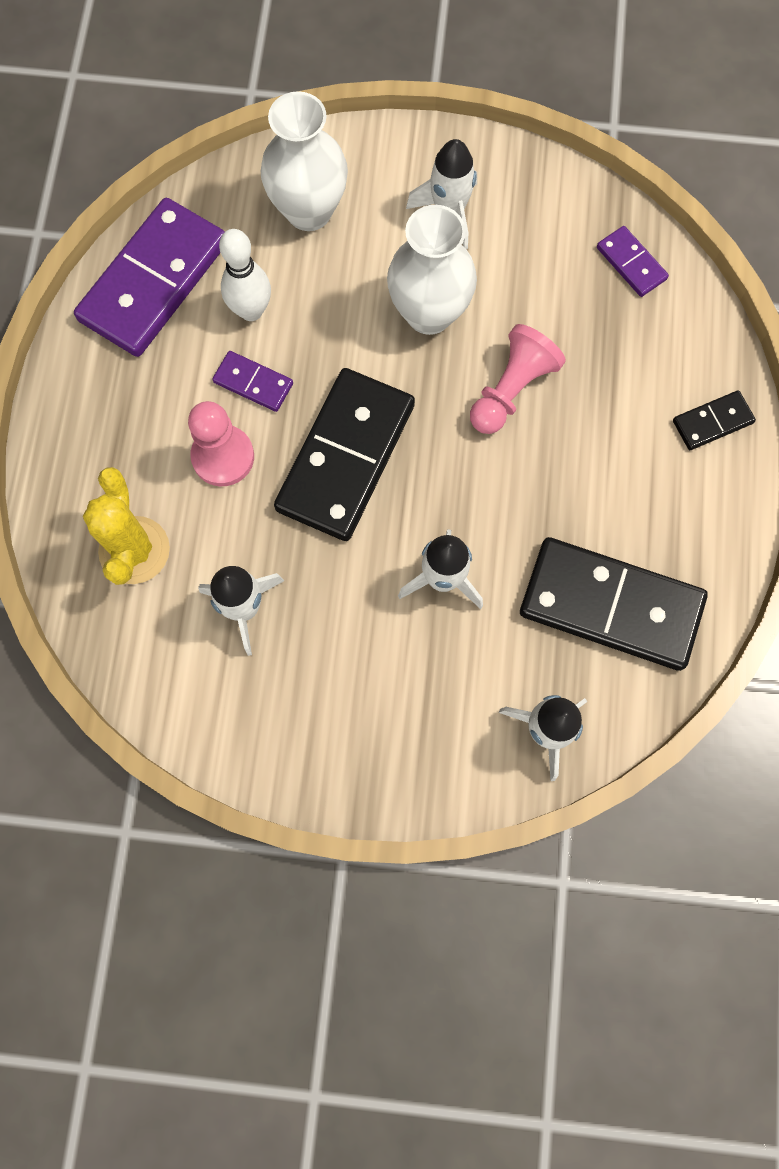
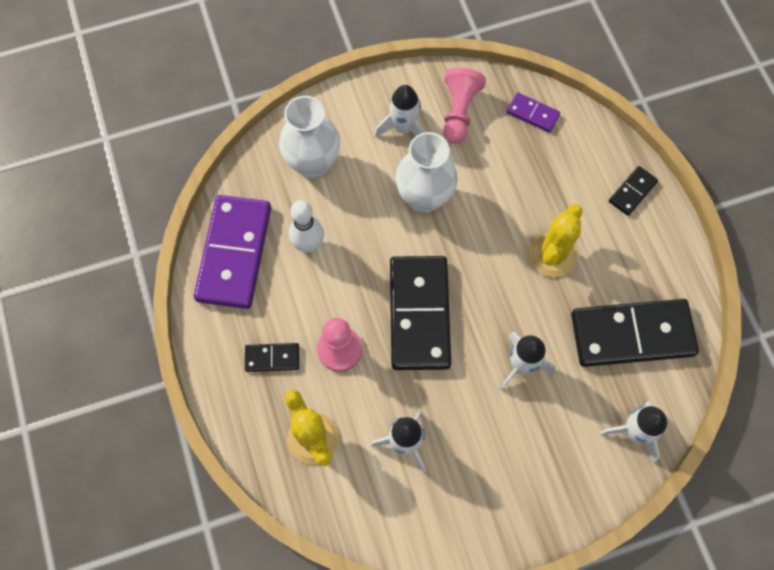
camera: 25 degrees left, 5 degrees down
(135, 430) = (272, 358): none -> black domino
(253, 383) = (334, 292): purple domino -> none
(511, 390) = (501, 225): pink pawn -> pink pawn (459, 112)
(559, 457) = (552, 255): none -> yellow cactus

